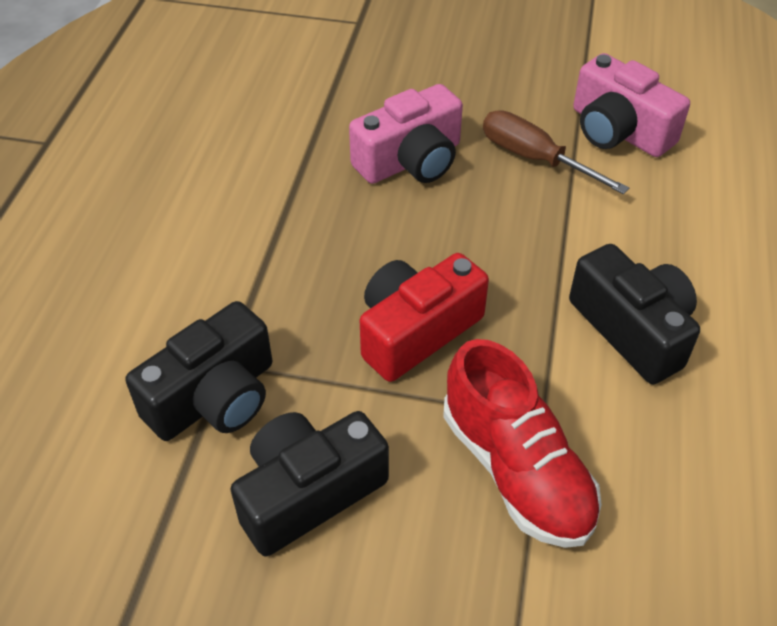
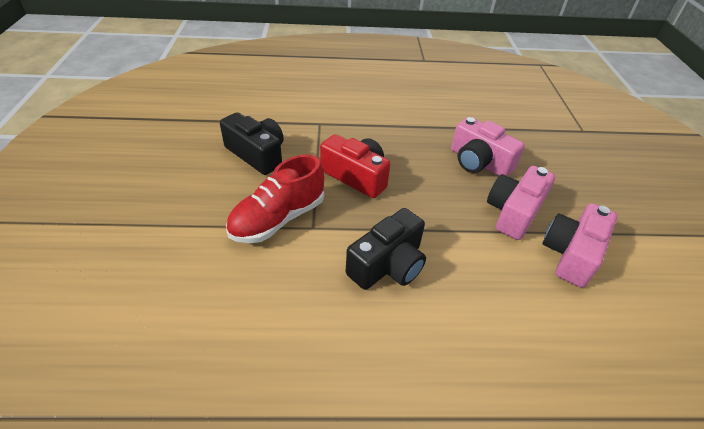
camera: 75 degrees right, 5 degrees down
(214, 397) = (301, 123): black camera -> none
(534, 158) = (514, 212): brown screwdriver -> pink camera

